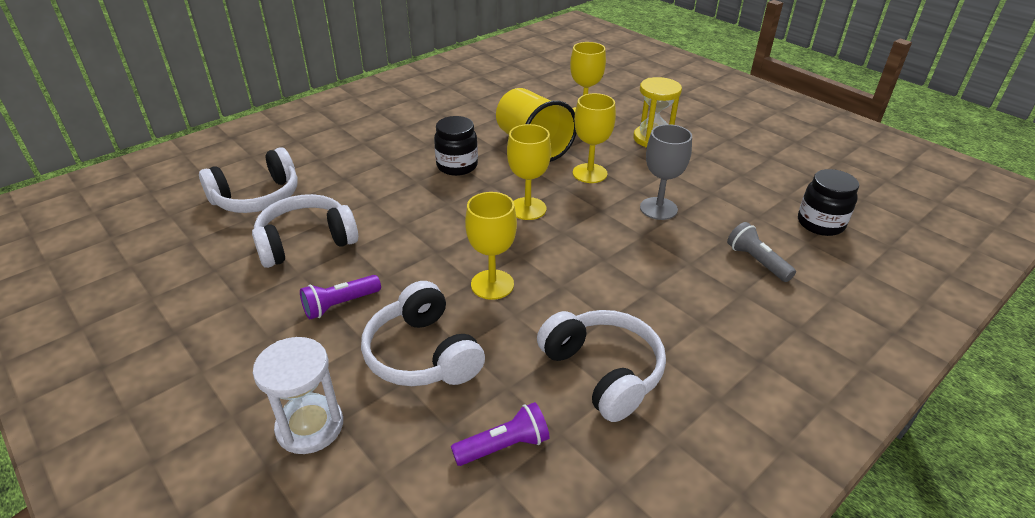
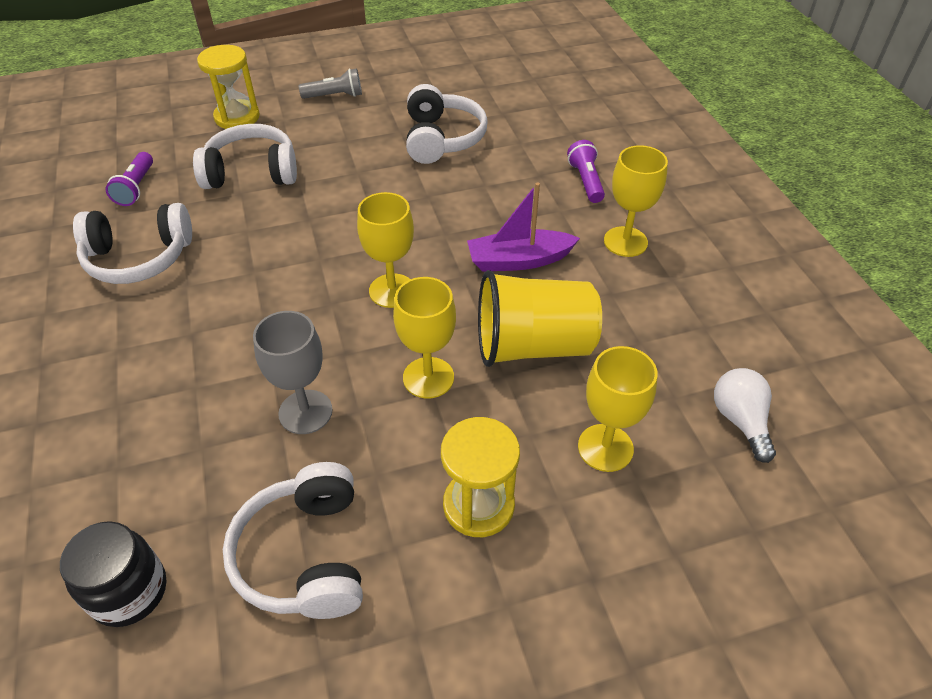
camera: 115 degrees right, 10 degrees up
(257, 198) = (534, 121): white headphones -> white headphones (305, 555)
(310, 426) = (237, 117): white hourglass -> yellow hourglass
(340, 305) = (343, 144): purple flashlight -> purple flashlight (586, 181)
(457, 166) = (519, 260): black jar -> purple boat
(492, 284) = (294, 228): yellow goblet -> yellow goblet (625, 242)
(533, 86) = (740, 420): none -> white light bulb
(757, 261) = (140, 454): grey flashlight -> grey flashlight (335, 96)

